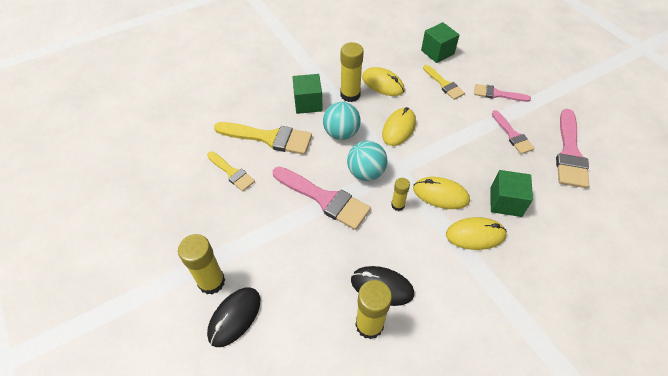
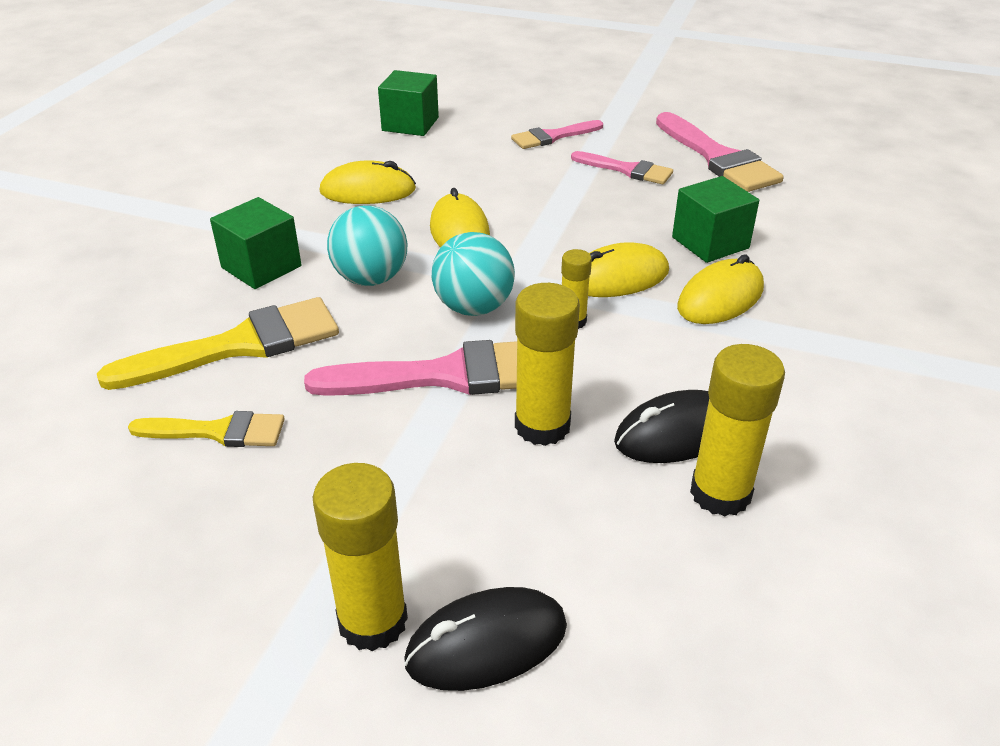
camera: 40 degrees left, 15 degrees down
(234, 317) = (486, 643): black mouse -> black mouse turned 75 degrees clockwise
(350, 95) = (327, 225): yellow glue stick -> yellow glue stick (542, 426)
(444, 84) = (465, 154): yellow brush -> none

